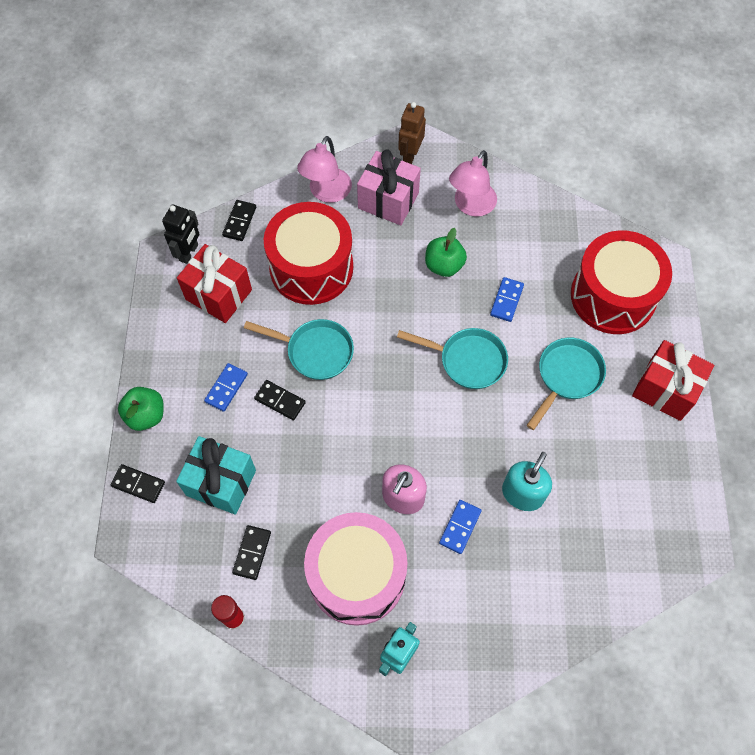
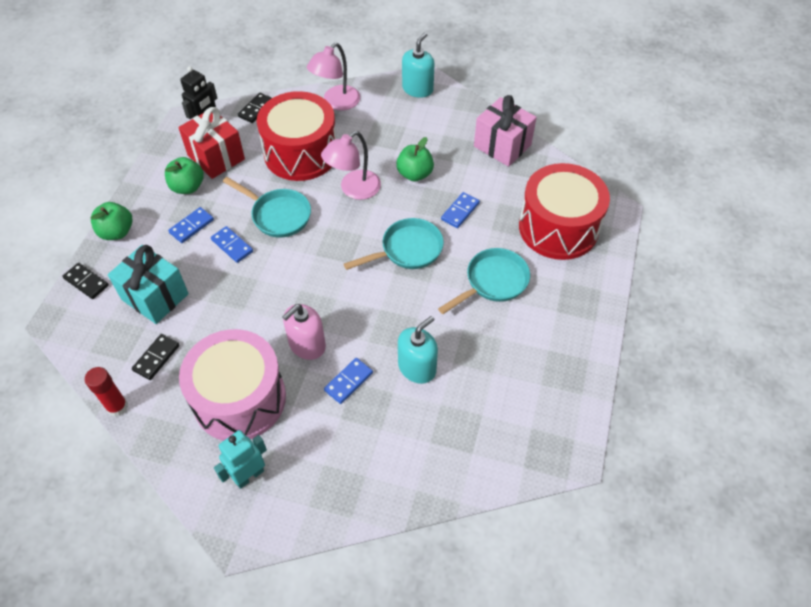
camera: 15 degrees right, 10 degrees down
(202, 340) = (187, 187): none -> green apple
(280, 401) = (232, 245): black domino -> blue domino
(388, 200) = (386, 118): pink gift -> pink gift (502, 146)
(410, 154) = (417, 89): brown robot -> turquoise soap dispenser
(467, 360) = (407, 250): turquoise pan -> turquoise pan turned 60 degrees counterclockwise
(470, 206) = (455, 135): pink lamp -> pink lamp (353, 189)
(665, 389) = (582, 312): red gift -> none

